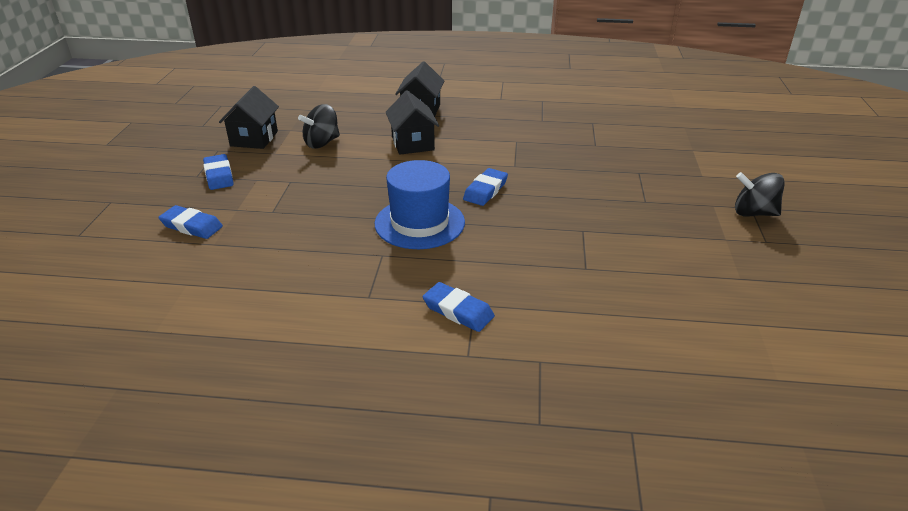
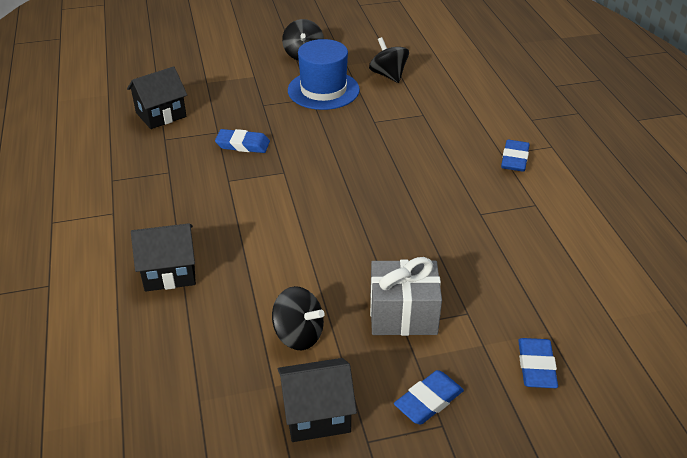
camera: 110 degrees left, 5 degrees up
(299, 183) = (403, 314): none -> grey gift
(412, 143) = (266, 253): black house -> black house (161, 115)
(419, 223) = (420, 205): blue hat -> blue hat (323, 90)
(485, 190) = (341, 180): blue eraser -> blue eraser (243, 145)
(692, 265) = (388, 75): none -> black spinning top

